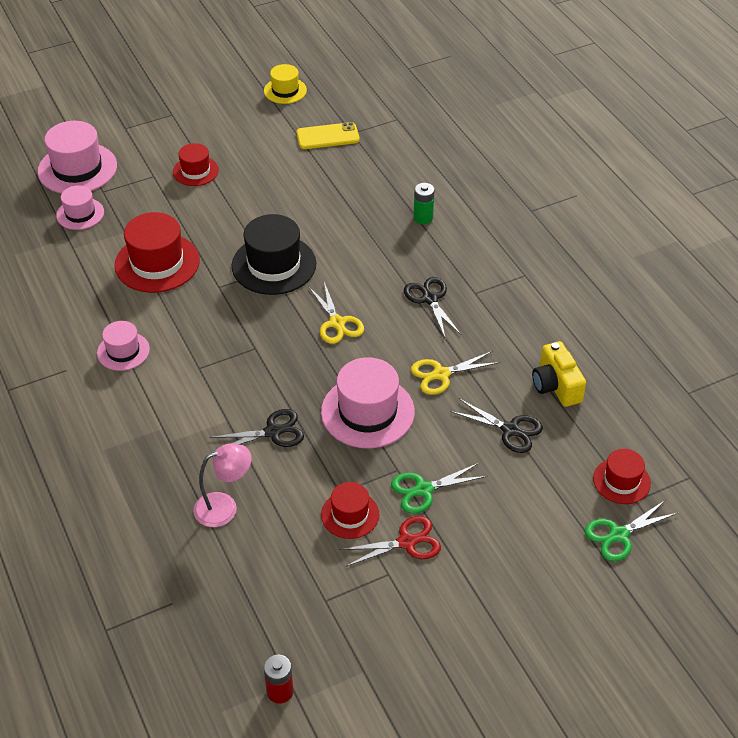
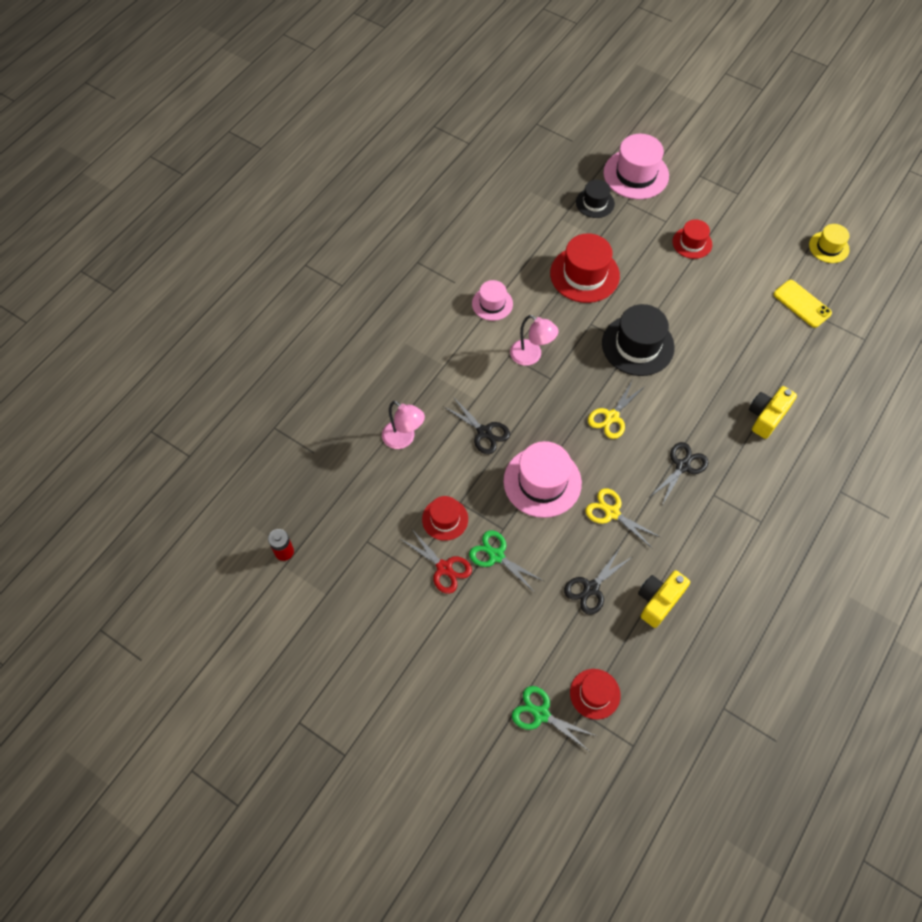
camera: 60 degrees right, 15 degrees up
(80, 214) = (595, 203): pink hat -> black hat
(215, 350) = (531, 356): none -> pink lamp
(423, 218) = (766, 417): green battery -> yellow camera
(510, 430) = (591, 588): black scissors -> black scissors turned 45 degrees clockwise

